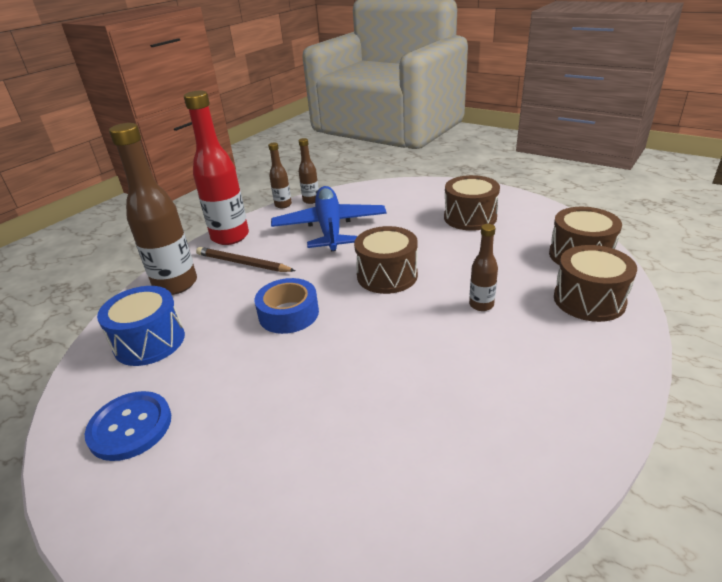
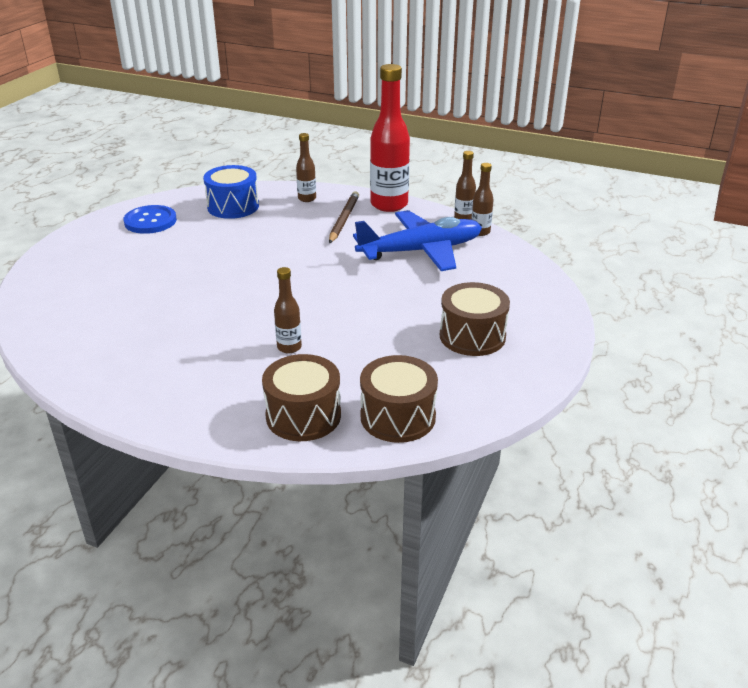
camera: 75 degrees right, 0 degrees up
(175, 284) = (307, 198): brown bottle -> brown bottle, size x0.50
(288, 314) = (269, 253): blue tape -> none
(387, 275) = (334, 292): brown drum -> none

